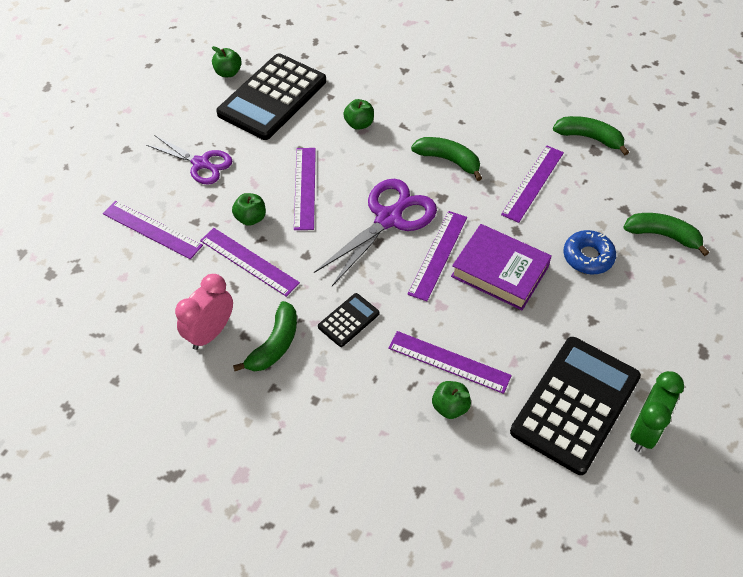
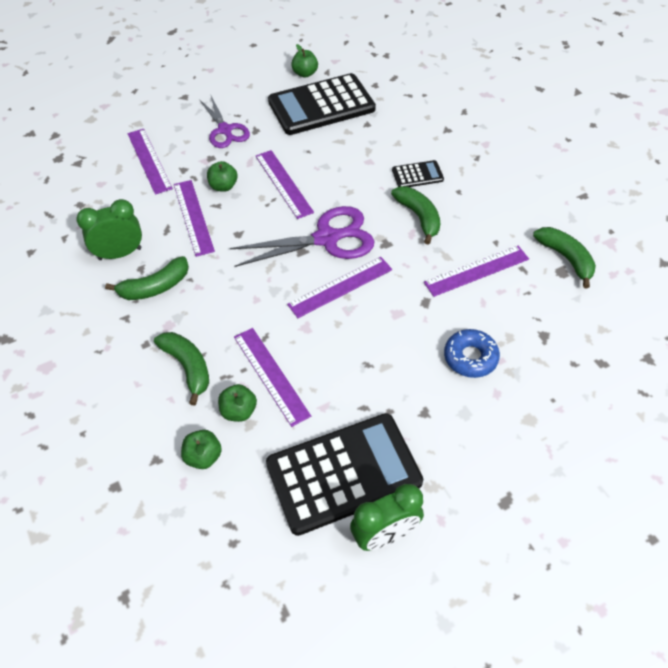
camera: 35 degrees right, 0 degrees up
(210, 333) = (120, 254): pink clock -> green clock
(305, 188) = (284, 183): purple ruler -> purple ruler turned 60 degrees counterclockwise
(348, 320) = (224, 299): black calculator -> black calculator (417, 175)
(359, 124) = (370, 155): green apple -> green apple (203, 456)
(499, 271) = (380, 327): purple book -> none
(663, 235) = (561, 377): green banana -> green banana (188, 367)

